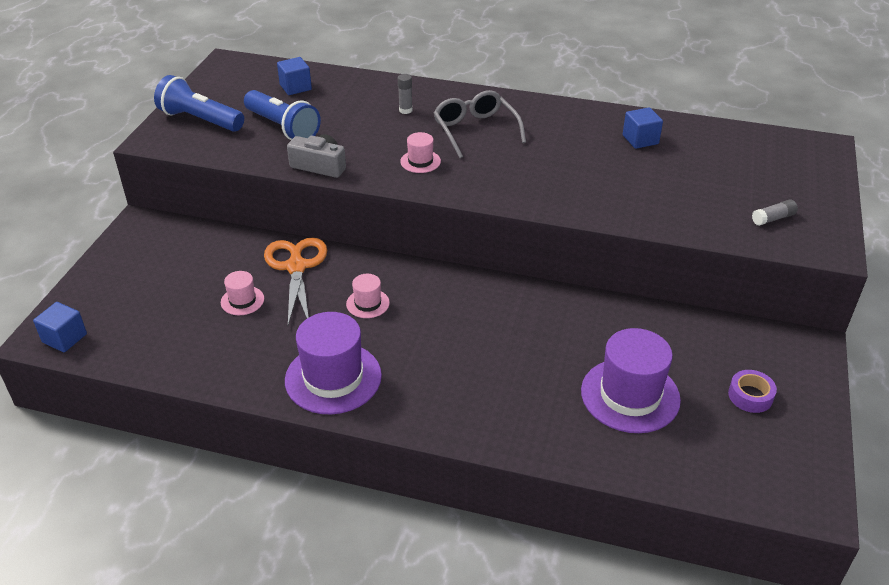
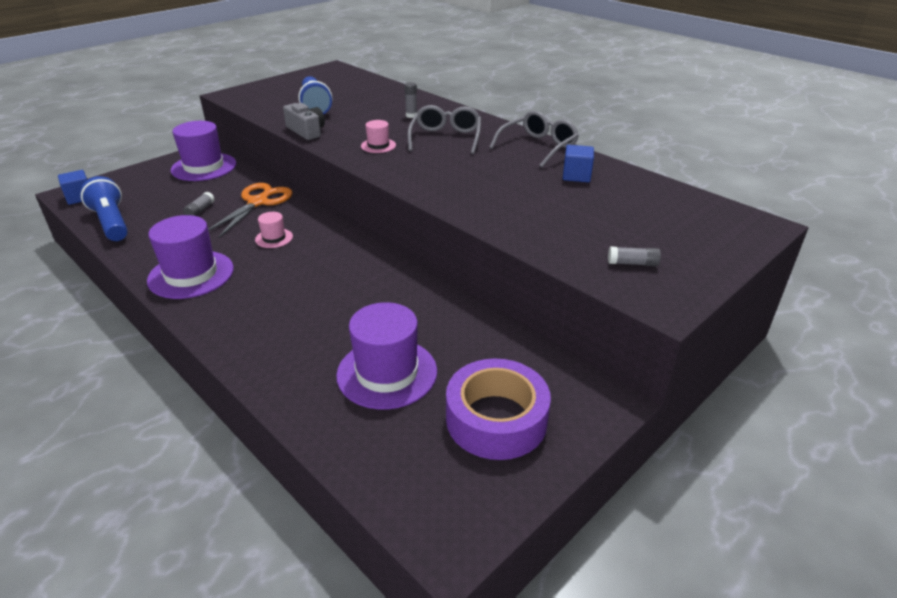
camera: 30 degrees right, 5 degrees down
(170, 243) = (204, 167): none -> purple hat
(200, 120) = (271, 91): blue flashlight -> blue flashlight (111, 222)
(242, 300) = (200, 210): pink hat -> grey glue stick
(295, 87) = (355, 88): blue cube -> none
(572, 115) = (538, 147): none -> grey glasses
(750, 396) = (496, 419): purple tape -> purple tape, size x2.11

